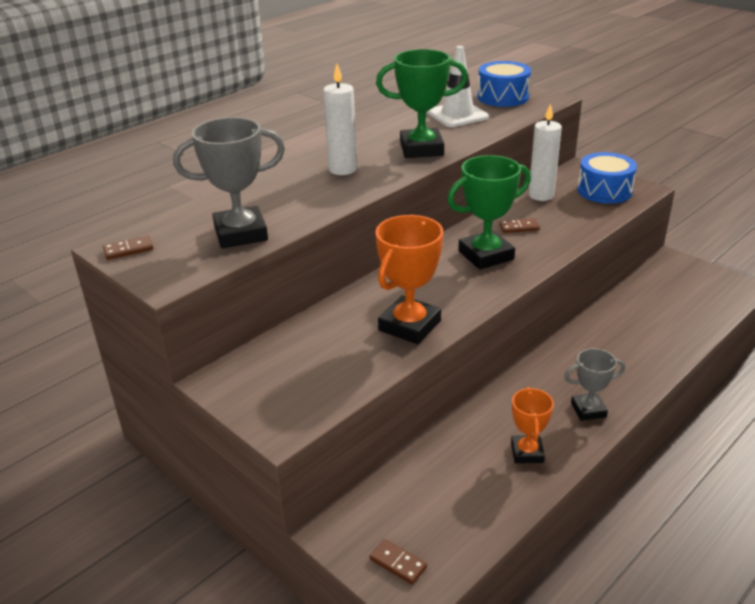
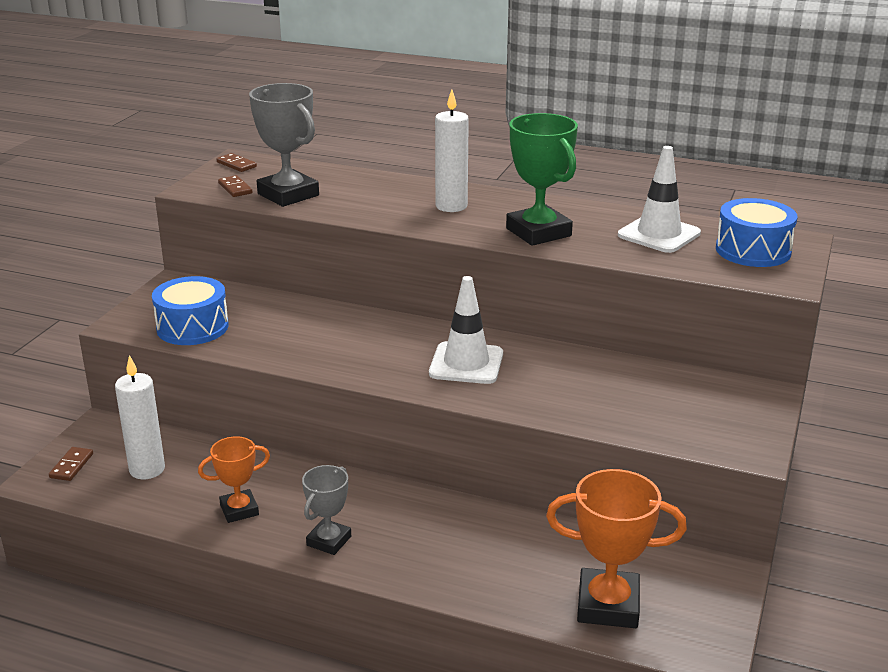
camera: 65 degrees right, 5 degrees down
(409, 326) = (299, 347): orange trophy -> orange trophy (608, 605)
(486, 255) = (466, 364): green trophy -> white traffic cone
(519, 227) = (550, 373): brown domino -> brown domino (235, 188)
(541, 195) = (650, 375): white candle -> white candle (147, 469)
(588, 410) = (329, 541): grey trophy -> grey trophy turned 60 degrees clockwise
(604, 191) = (712, 420): blue drum -> blue drum (192, 327)

